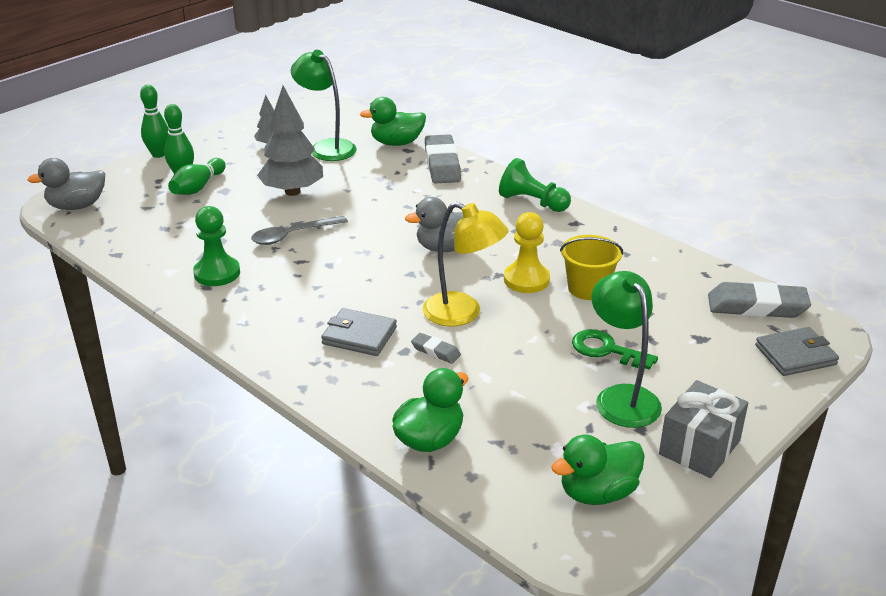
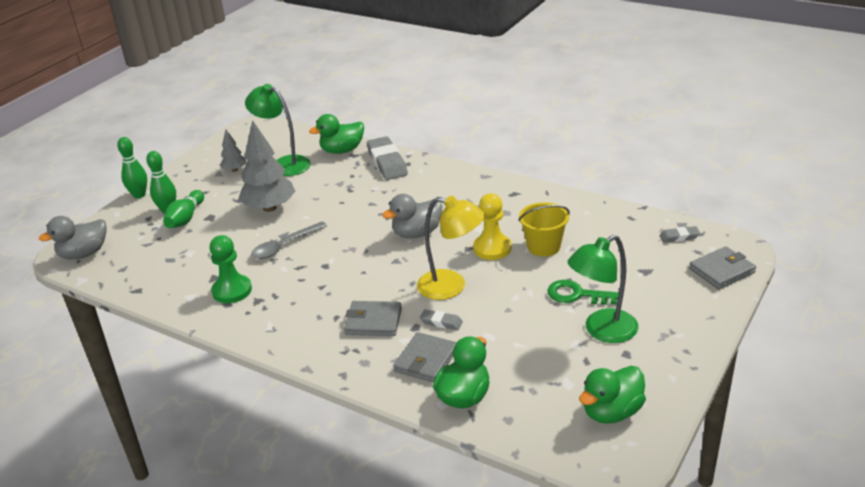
camera: 10 degrees left, 0 degrees up
(402, 390) = (426, 360): none -> grey wallet
(532, 202) = (473, 182): green pawn -> none
(621, 397) = (602, 331): green lamp -> green lamp turned 90 degrees counterclockwise
(699, 447) = (676, 359): grey gift -> none
(757, 306) = (679, 237): grey eraser -> grey eraser, size x0.49

